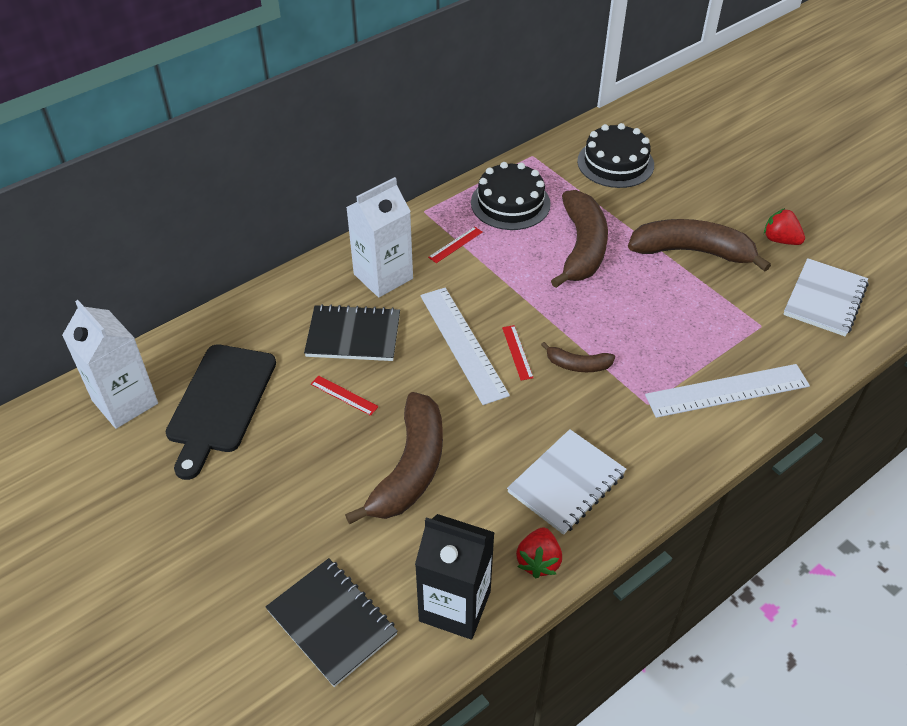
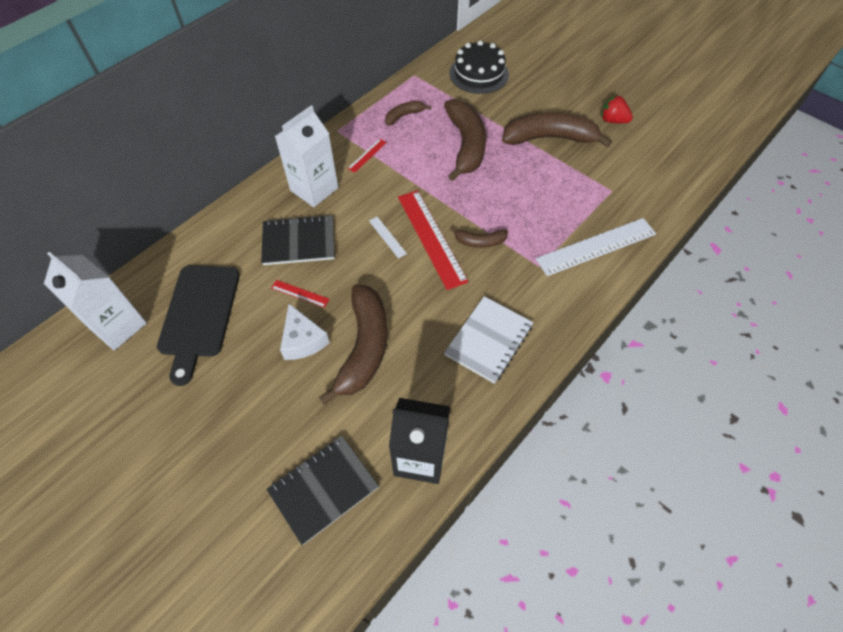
camera: 10 degrees left, 10 degrees up
(332, 622) = (323, 489): black notebook -> black notebook turned 75 degrees counterclockwise
(338, 449) = (303, 340): none -> white cheese
(462, 344) = (387, 237): white ruler -> white ruler, size x0.45
(510, 203) = (404, 116): black cake -> brown banana
(517, 352) = (431, 238): red ruler -> red ruler, size x2.21
(538, 561) = (479, 409): red strawberry -> none
(824, 299) = (654, 163): white notebook -> none

